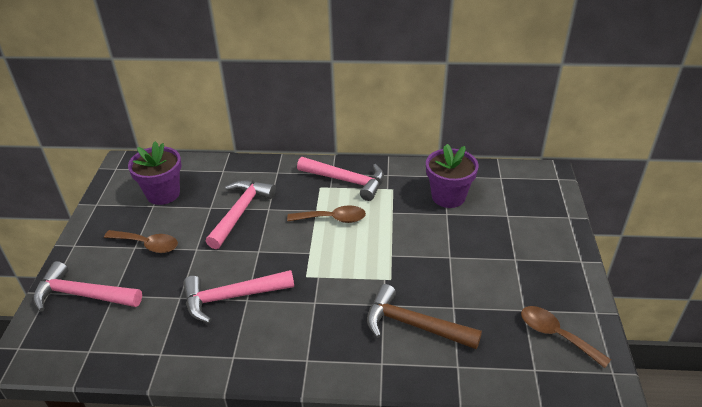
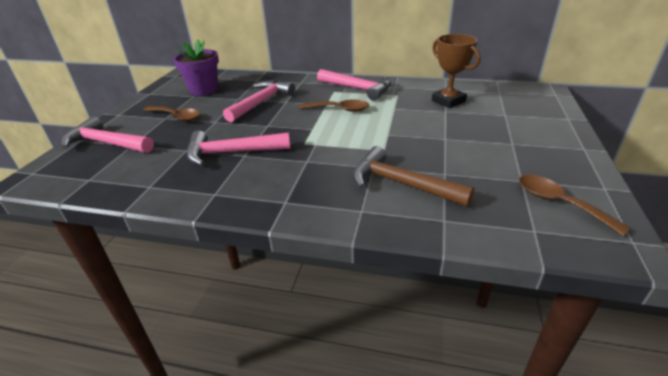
camera: 10 degrees right, 5 degrees down
(448, 196) = (448, 101): purple flower pot -> brown trophy

